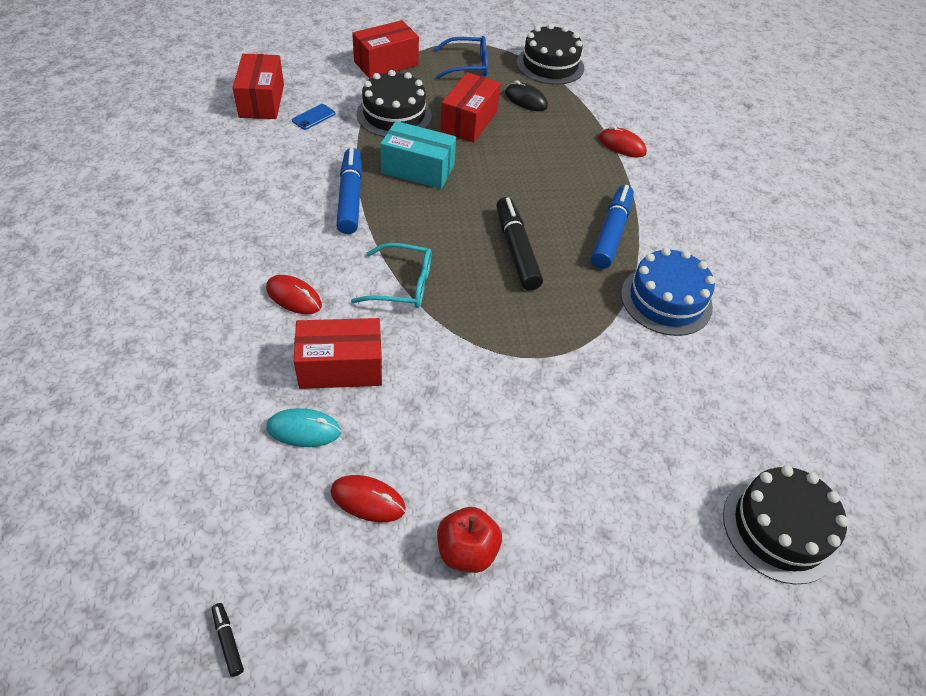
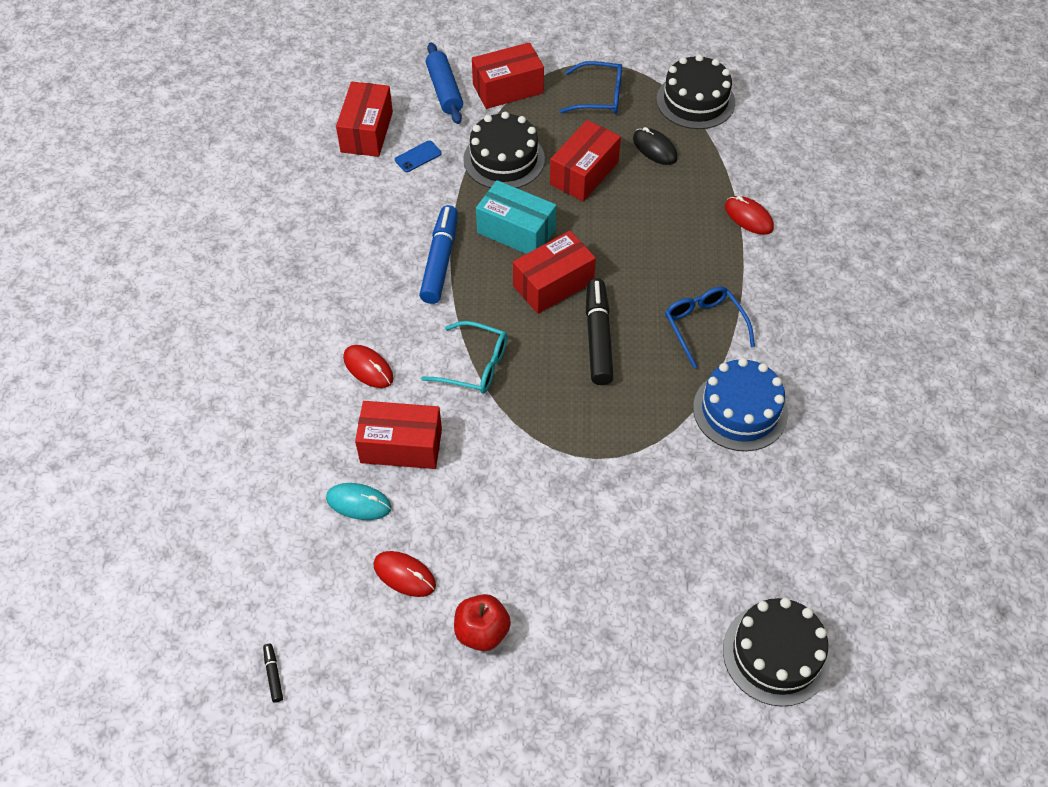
camera: 15 degrees right, 5 degrees up
(329, 67) = (444, 90): none -> blue rolling pin
(463, 209) = (553, 284): none -> red box
(611, 233) = (704, 327): blue marker -> blue glasses

